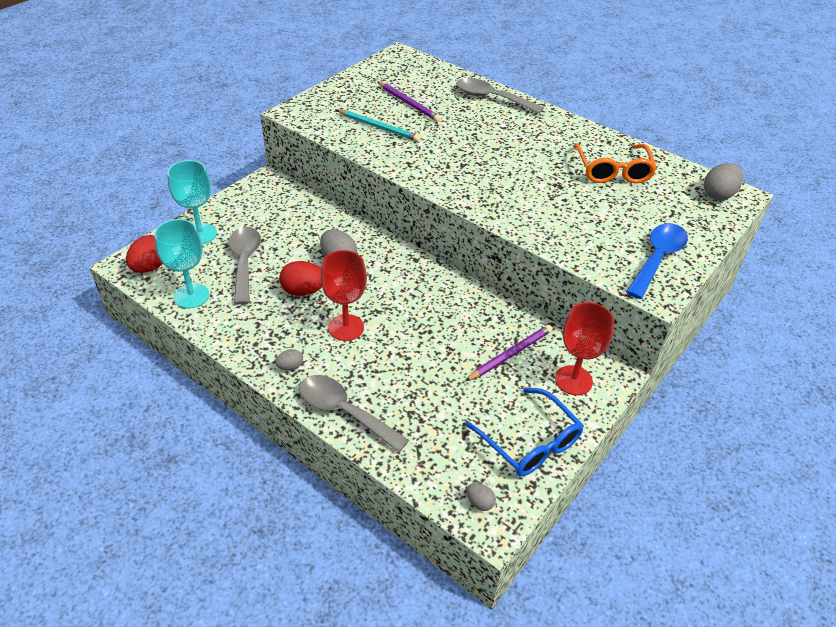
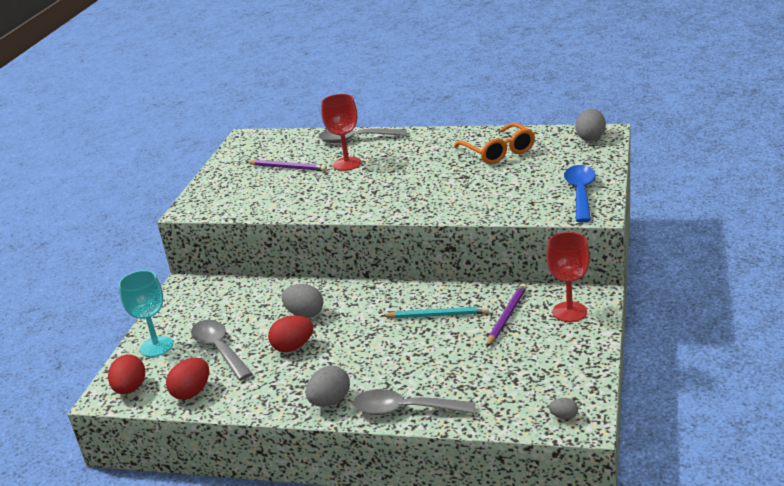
camera: 20 degrees left, 15 degrees down
(191, 296) = (192, 392): turquoise goblet -> red egg
(290, 366) = (330, 401): grey egg -> grey egg, size x1.85
(346, 327) = (354, 356): red goblet -> red goblet (347, 164)
(379, 127) = (277, 193): turquoise pencil -> turquoise pencil (437, 315)
(529, 441) = (569, 363): blue glasses -> none

